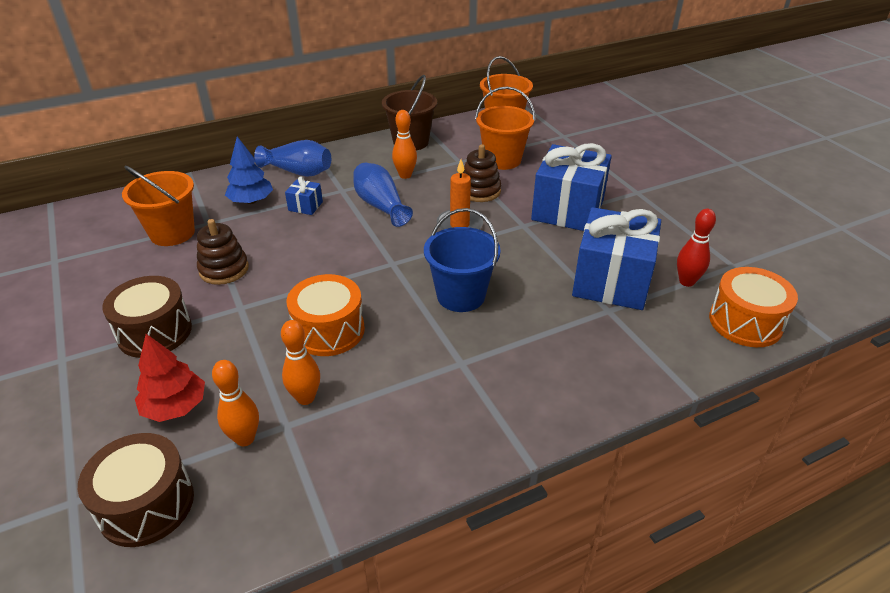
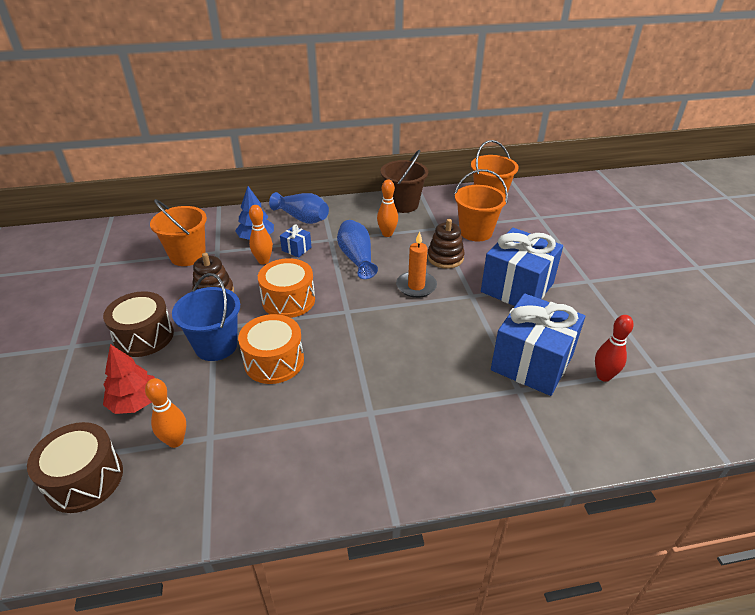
camera: 15 degrees right, 0 degrees up
(305, 398) = (234, 416): orange bowling pin -> orange bowling pin (263, 261)
(461, 296) = (393, 351): blue bucket -> blue bucket (216, 346)
(745, 322) = (647, 428): orange drum -> orange drum (288, 300)

